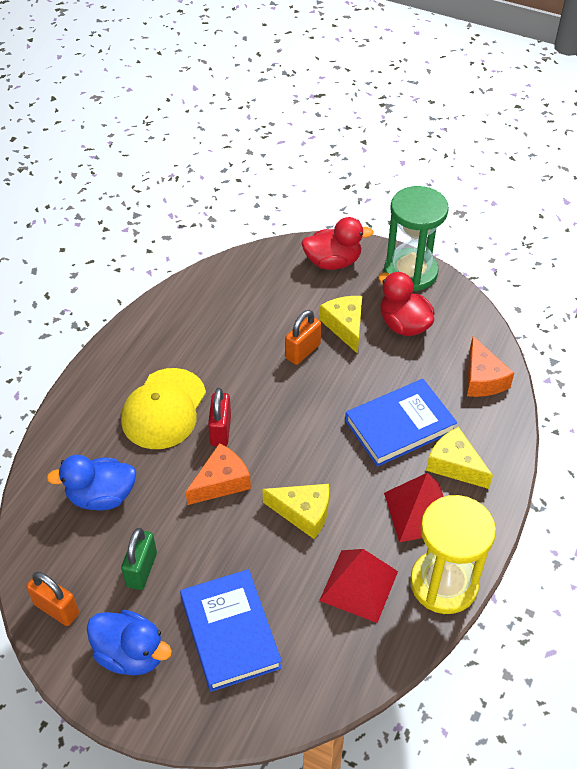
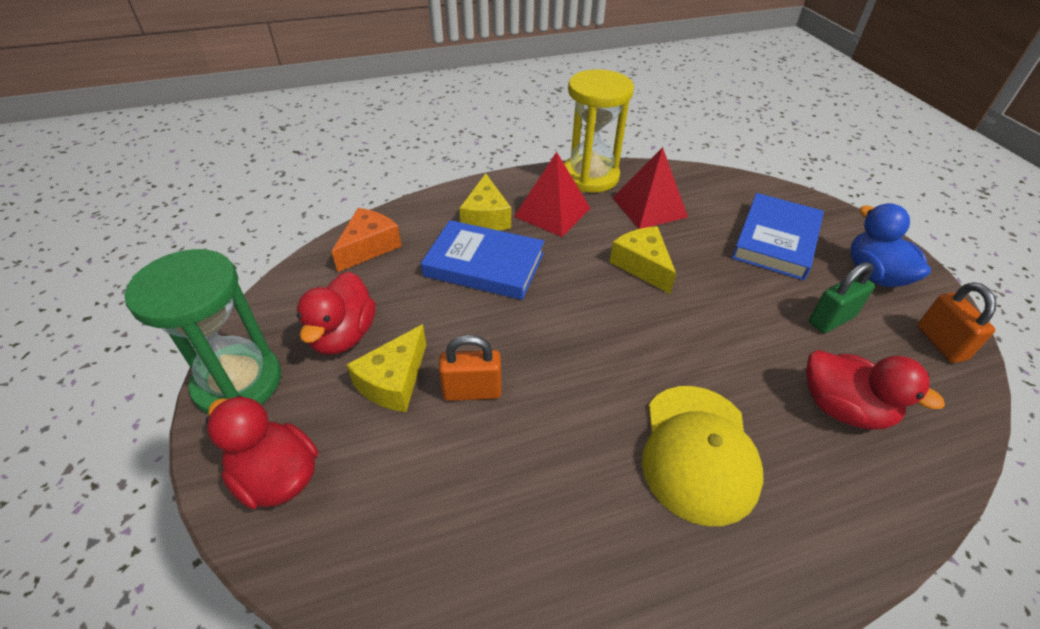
camera: 135 degrees left, 5 degrees down
(101, 496) = (843, 408): blue duck -> red duck
(164, 409) = (698, 452): yellow cap -> yellow cap turned 120 degrees clockwise
(220, 430) = (652, 378): red padlock -> none
(221, 482) = (695, 334): orange cheese -> none

